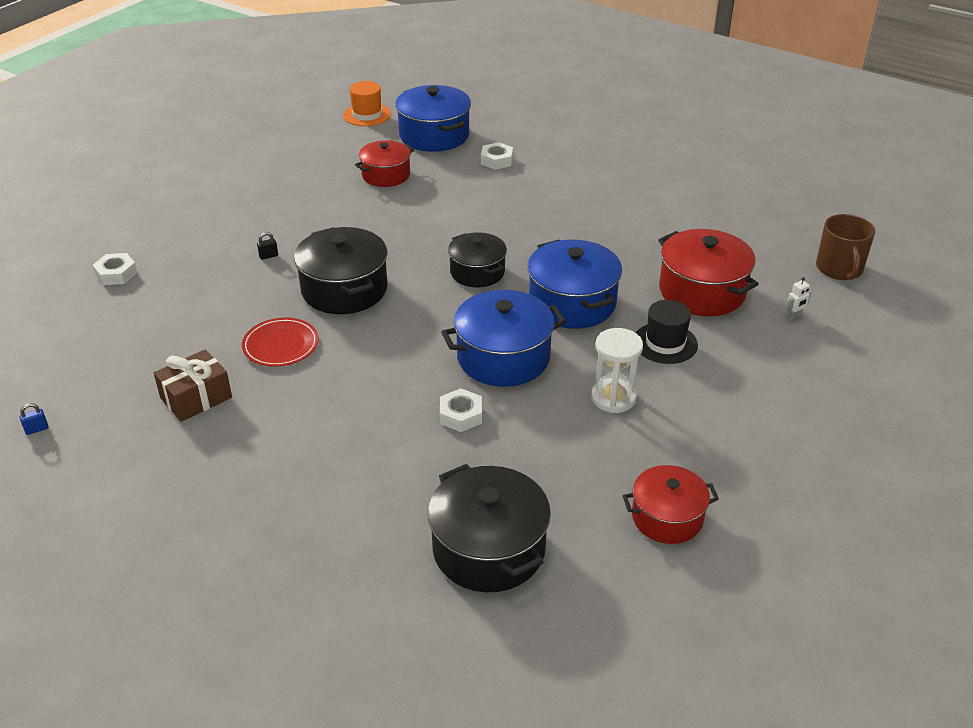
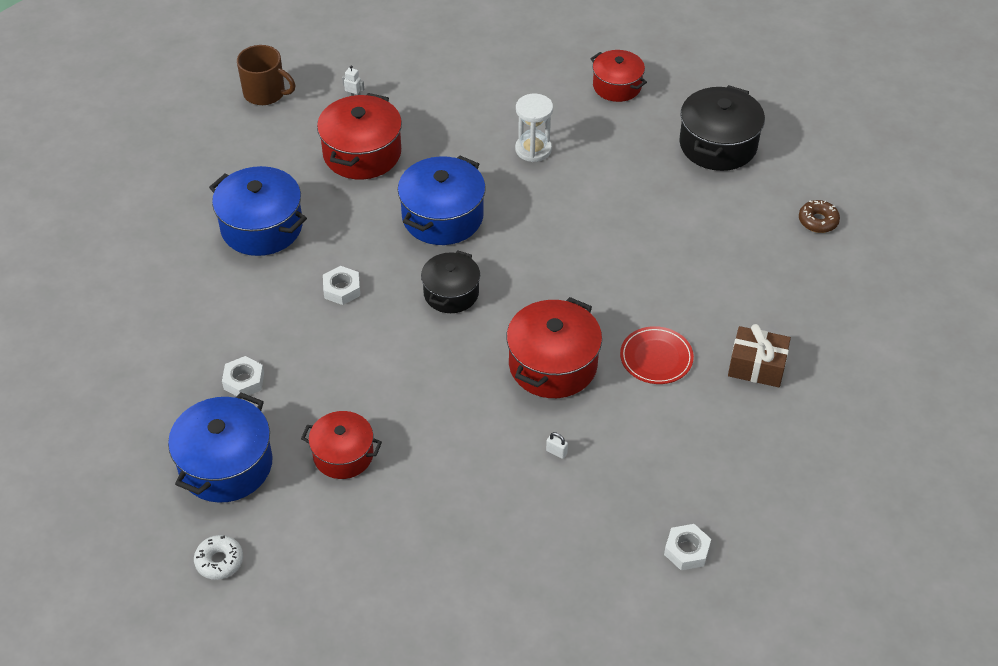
camera: 125 degrees left, 10 degrees up
(37, 429) = (880, 436): blue padlock -> none
(268, 256) = (556, 452): black padlock -> white padlock
(292, 560) = (818, 221): none -> brown donut
(344, 289) = (552, 364): black pot -> red pot
(367, 115) = (219, 561): orange hat -> white donut
(461, 415) = (625, 213): white nut -> white nut (342, 289)
(503, 357) = (544, 223): blue pot -> blue pot (261, 227)
(665, 343) = (447, 148): black hat -> none
(839, 269) = (265, 93): brown mug -> brown mug turned 60 degrees clockwise

